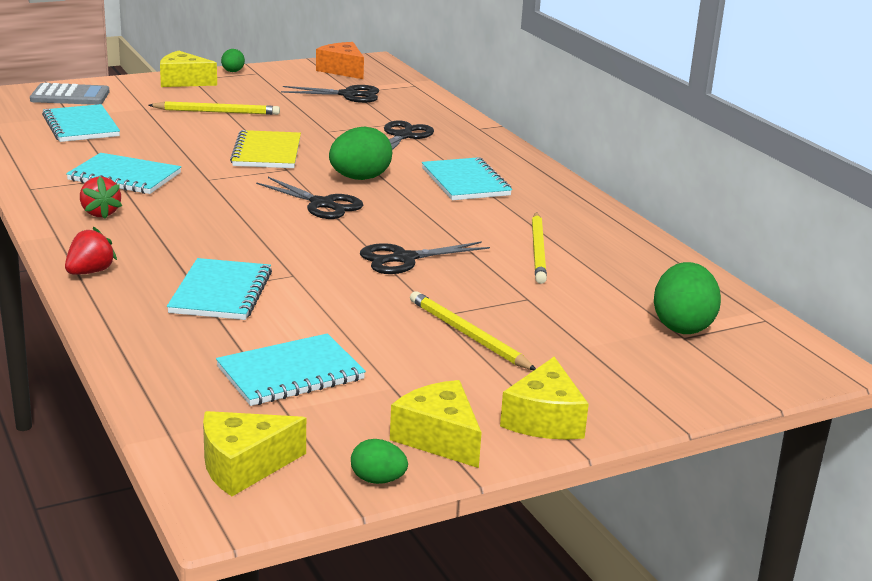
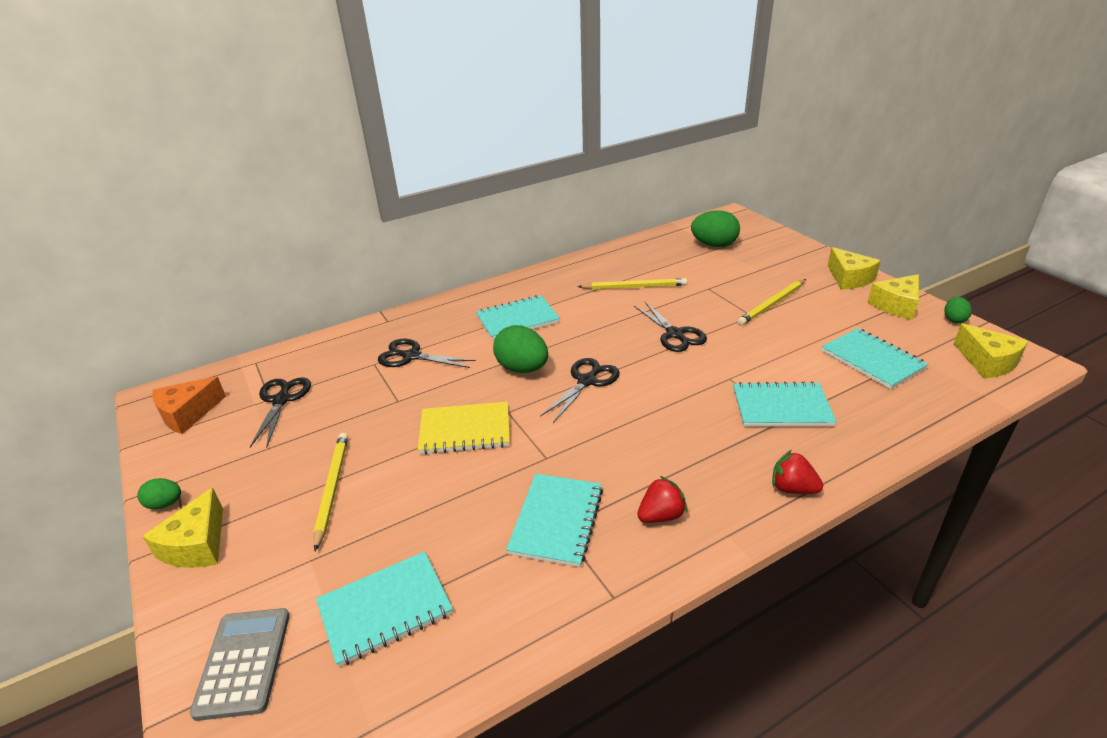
camera: 90 degrees left, 10 degrees up
(544, 419) = (849, 278): yellow cheese -> yellow cheese turned 60 degrees clockwise

